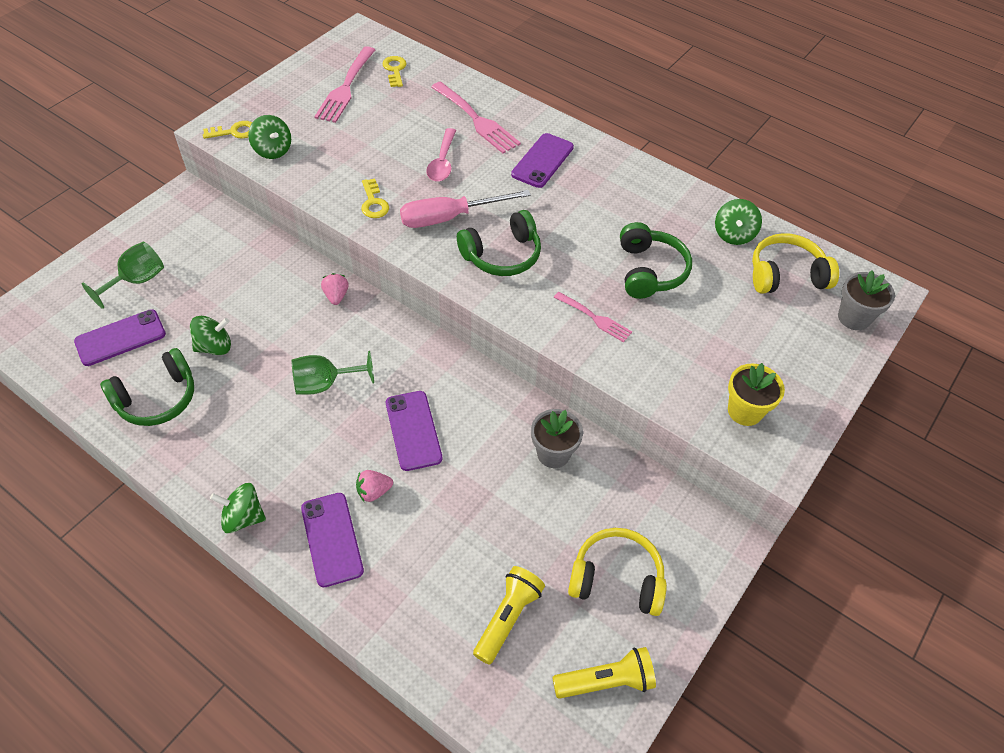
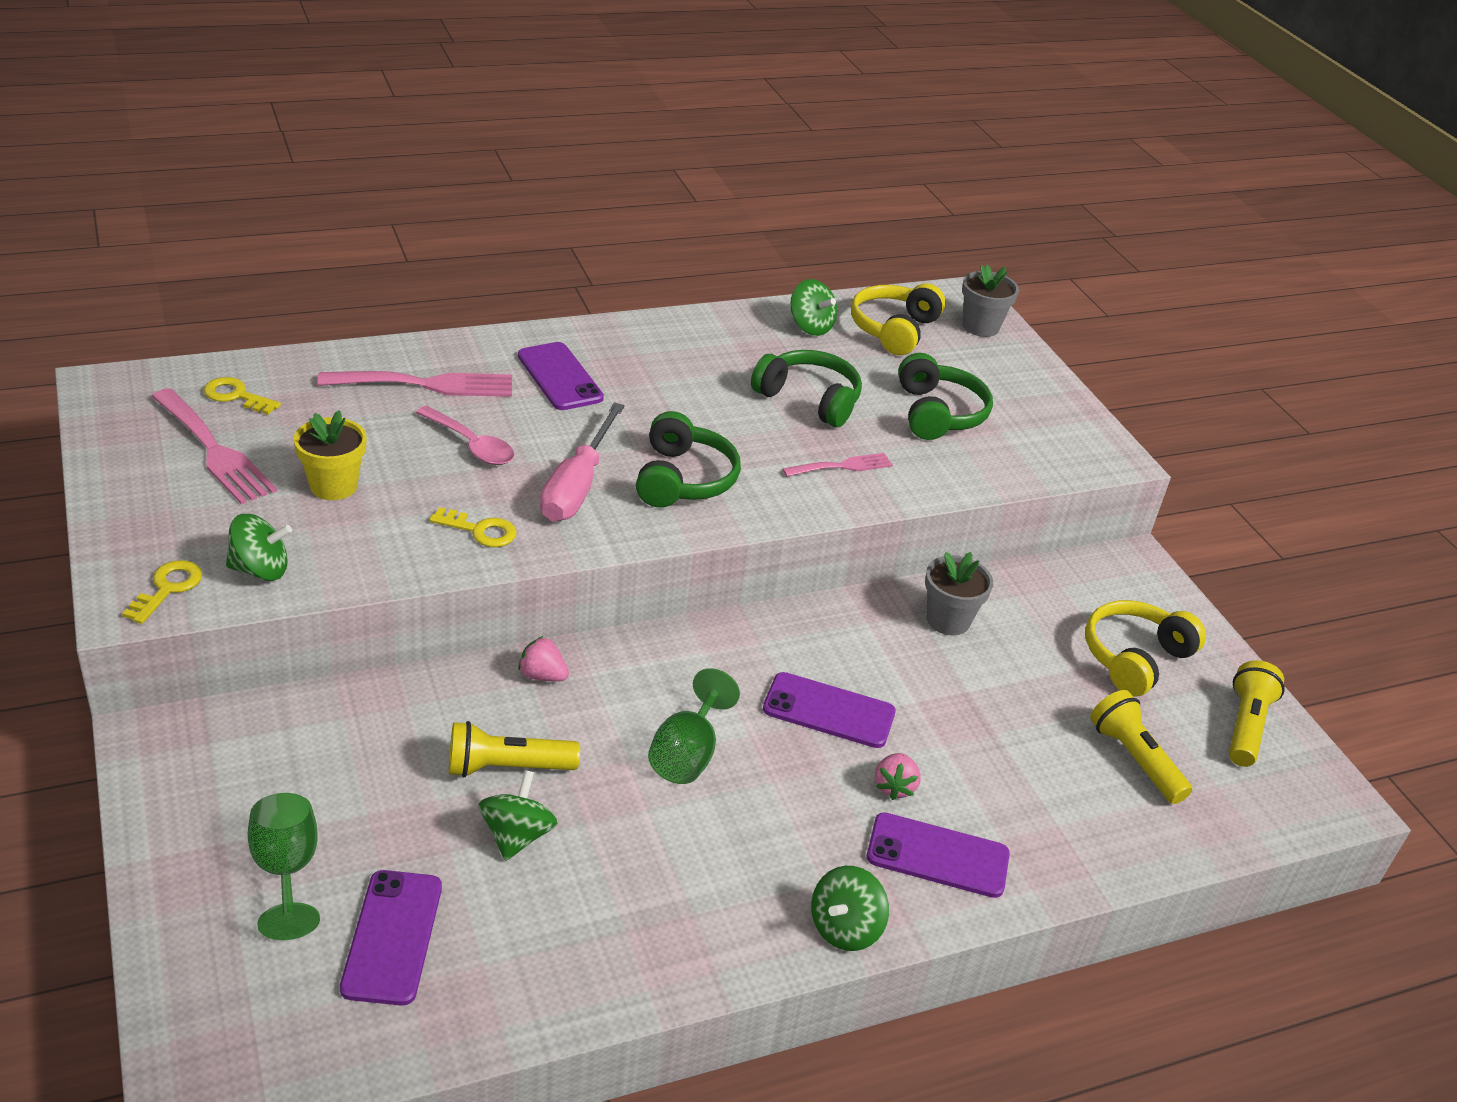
camera: 60 degrees left, 15 degrees down
(157, 398) = (559, 939): green headphones -> green headphones (938, 413)
(258, 318) = (506, 767): none -> yellow flashlight
(745, 411) = (1042, 443): yellow flower pot -> yellow flower pot (333, 486)

